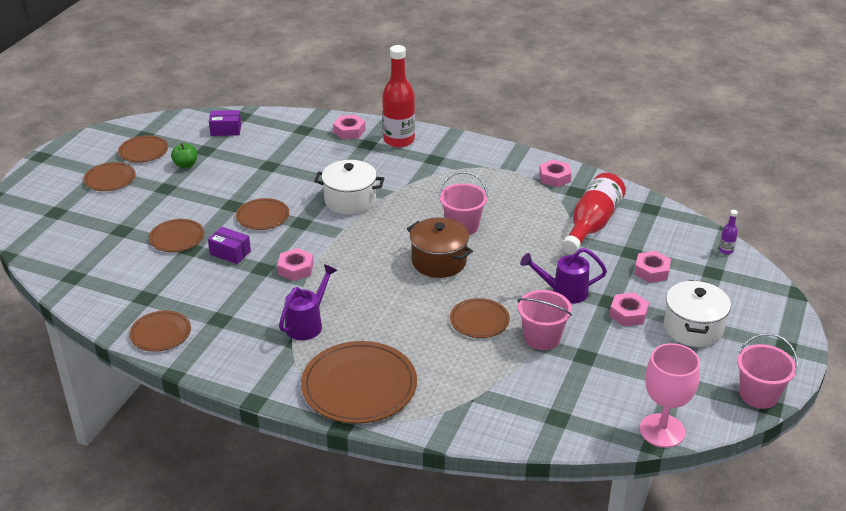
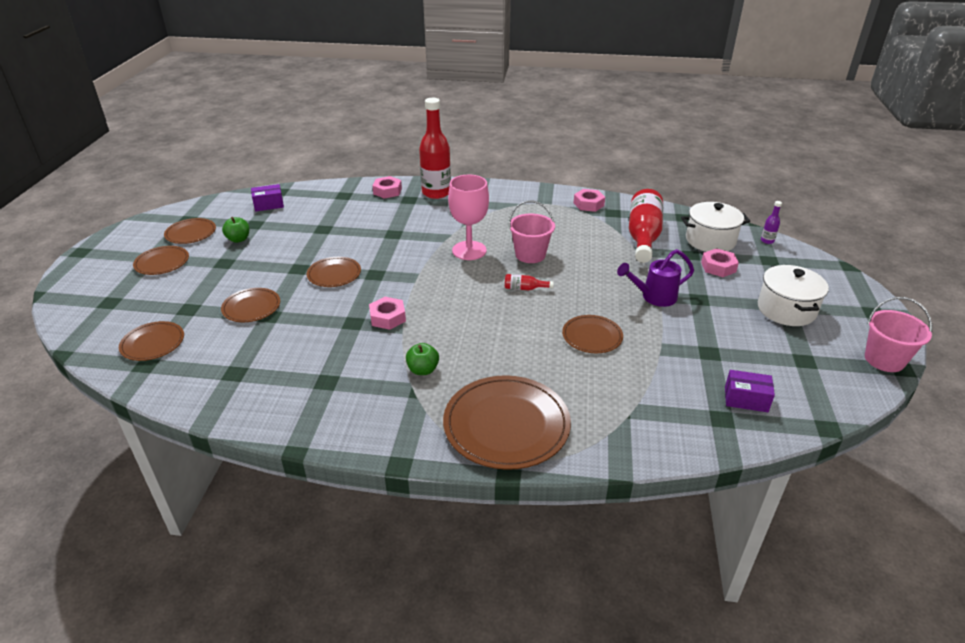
camera: 15 degrees left, 0 degrees up
(160, 333) = (265, 408): brown plate -> brown plate (153, 343)
(230, 253) = (313, 313): purple box -> purple box (746, 399)
(307, 324) = (423, 370): purple watering can -> green apple
(350, 200) = (414, 248): white pot -> white pot (710, 240)
(439, 261) = (525, 288): brown pot -> red bottle
(542, 338) = (660, 342): pink bucket -> none
(628, 314) = (722, 307): pink nut -> none
(662, 430) = (826, 411): pink goblet -> pink goblet (469, 250)

